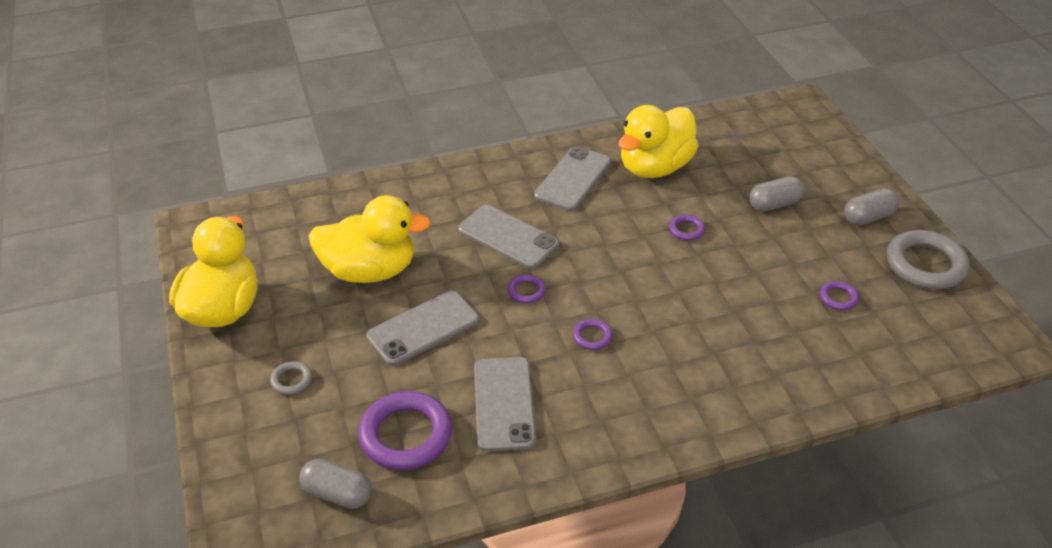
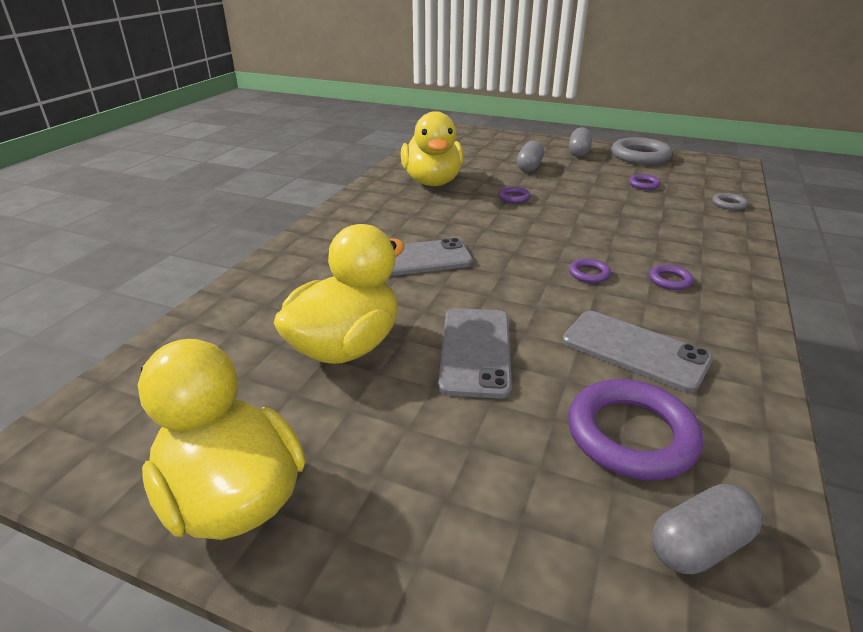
camera: 50 degrees left, 10 degrees down
(291, 380) = (446, 491): grey ring -> grey ring (728, 204)
(526, 291) = (496, 279): purple ring -> purple ring (670, 280)
(573, 179) = (394, 210): grey phone -> none

